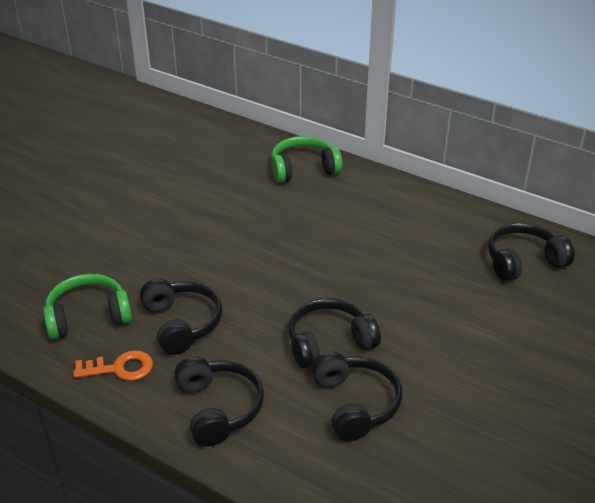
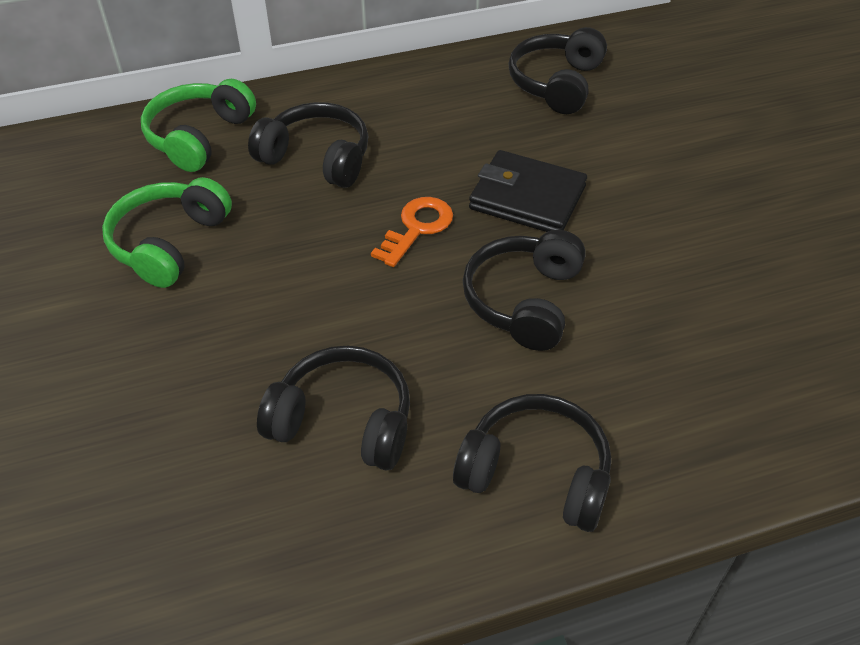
camera: 50 degrees left, 10 degrees up
(88, 316) = (210, 522): green headphones -> green headphones (169, 243)
(120, 368) = (357, 543): orange key -> orange key (417, 228)
(355, 404) = (642, 339): black headphones -> black headphones (317, 158)
(409, 302) = (527, 198): none -> black wallet

